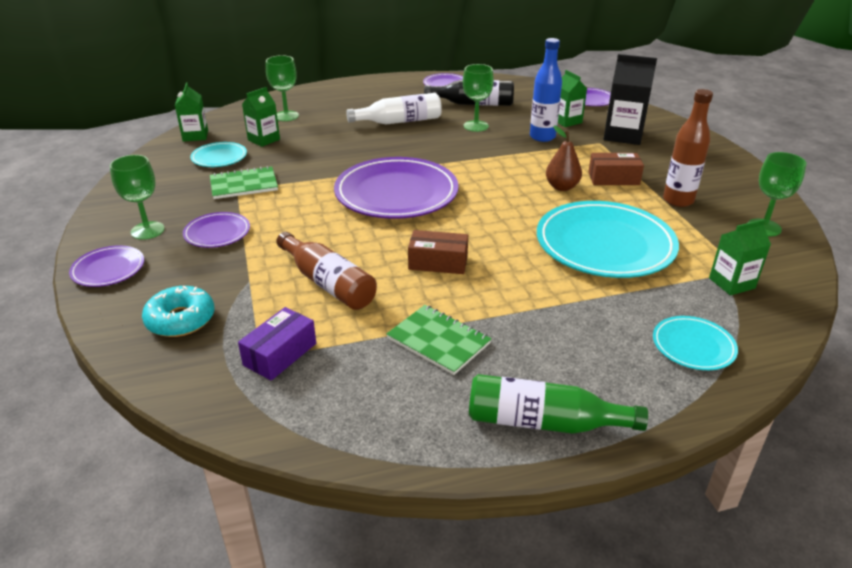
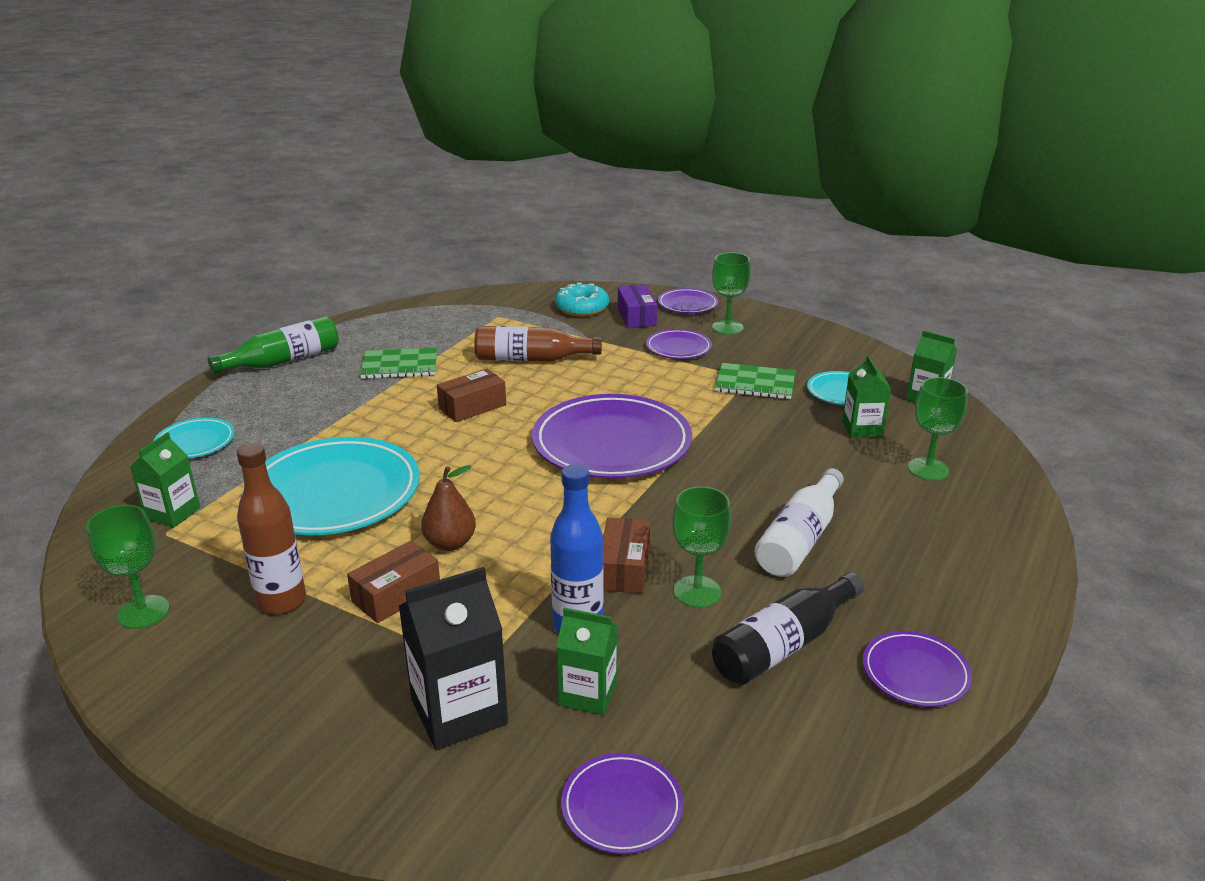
camera: 135 degrees right, 5 degrees down
(244, 185) = (755, 383): green notebook -> green notebook turned 75 degrees clockwise
(280, 354) = (490, 321): purple box -> purple box (636, 316)
(492, 144) = (624, 568): none -> brown box

